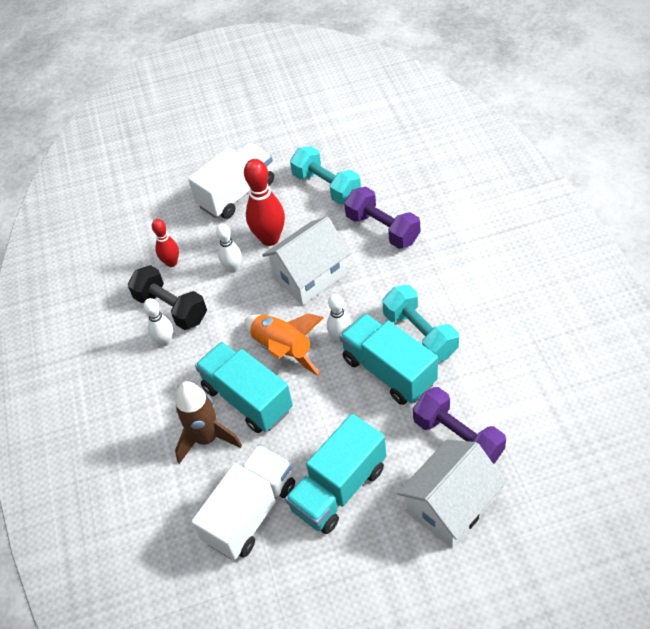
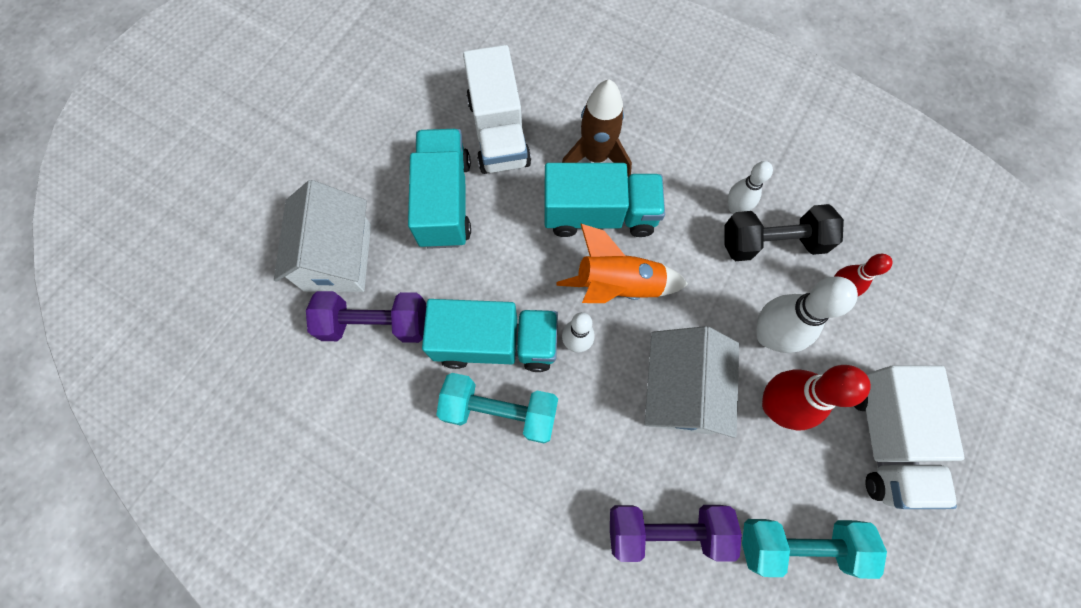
camera: 130 degrees right, 20 degrees up
(233, 268) = (769, 335): white bowling pin -> white bowling pin, size x1.70

